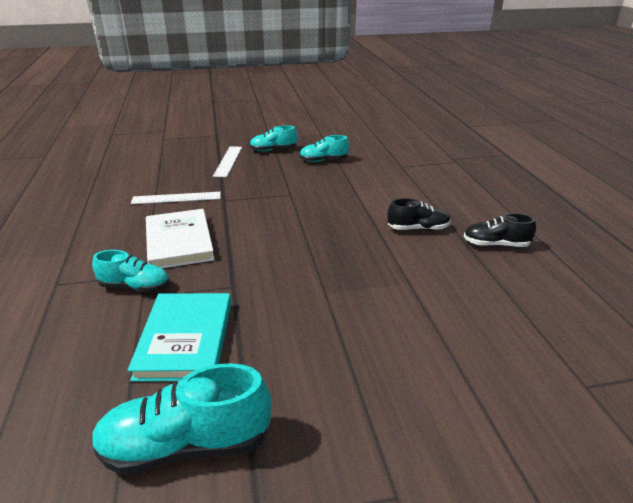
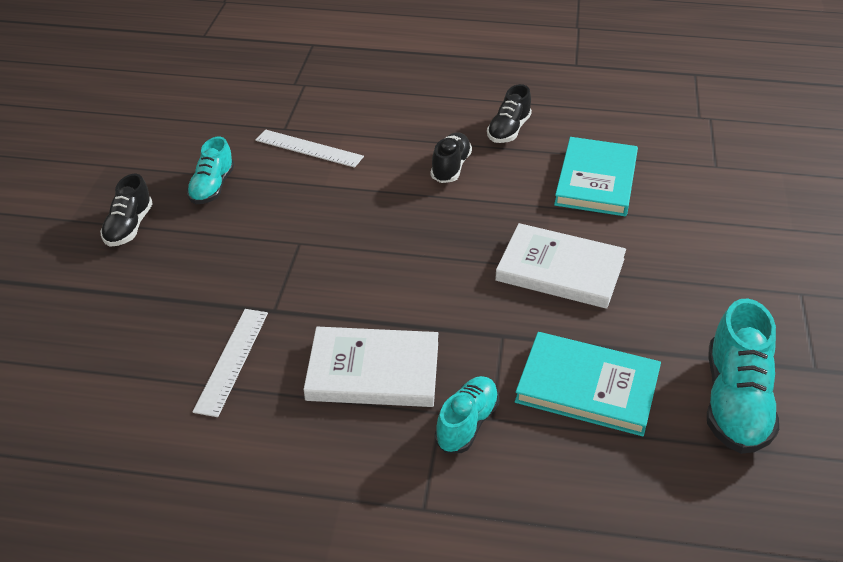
camera: 70 degrees left, 10 degrees up
(228, 161) = (132, 284): white ruler -> white ruler (309, 148)
(273, 150) = (129, 227): turquoise shoe -> black shoe
(327, 301) = (560, 270): none -> white book
(471, 302) = (596, 180): none -> turquoise book

